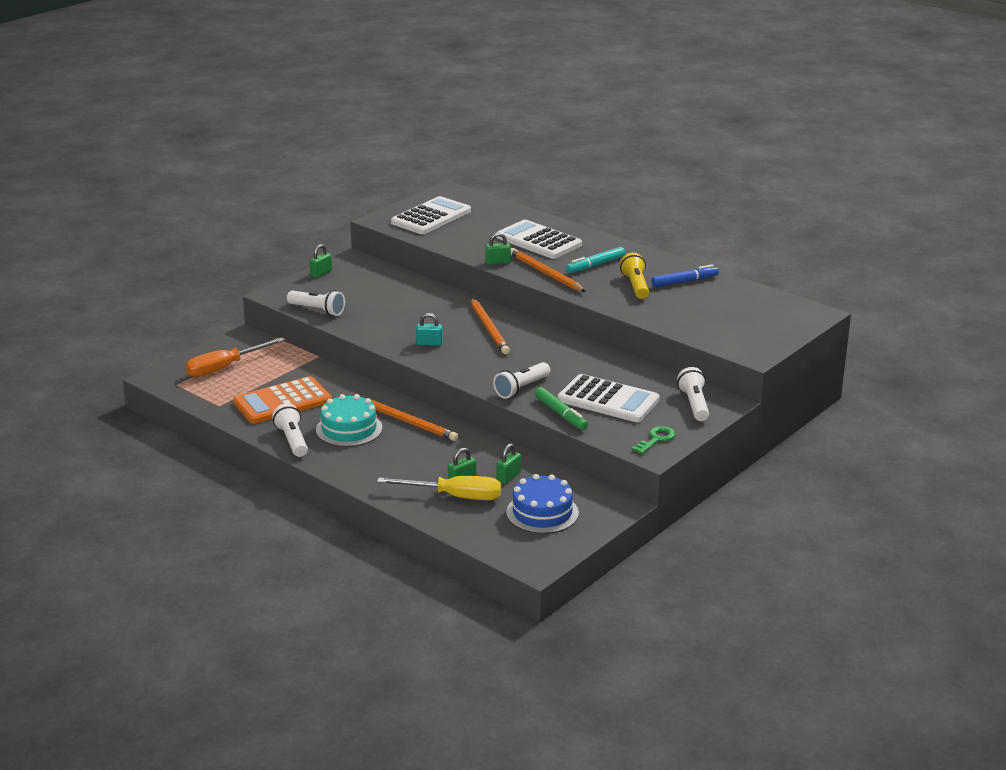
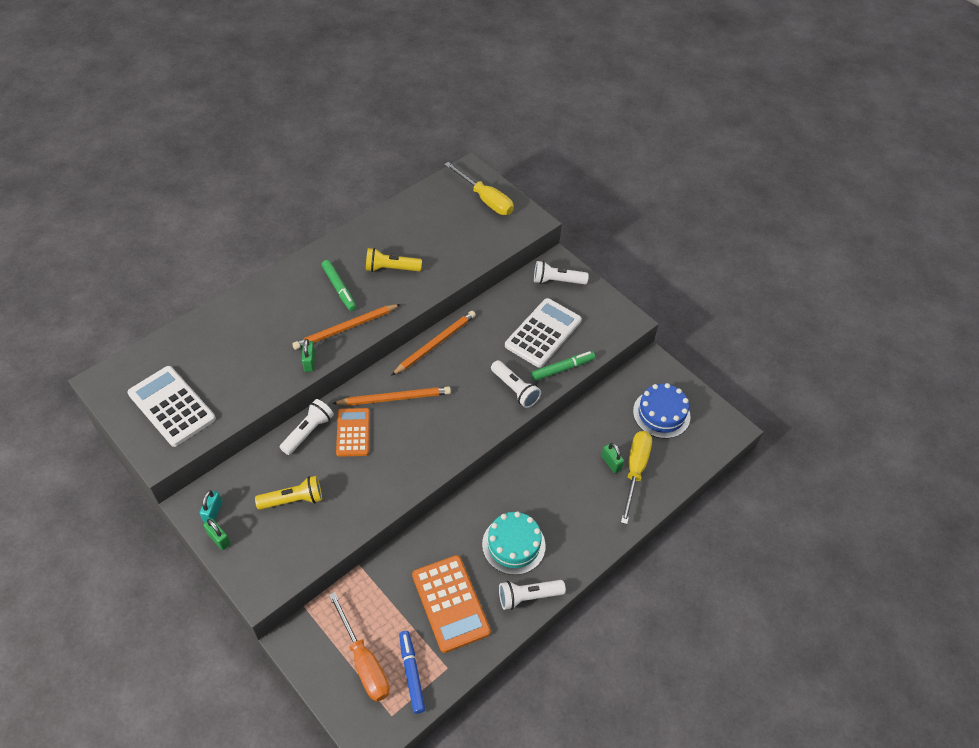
camera: 85 degrees left, 25 degrees up
(317, 310) = (314, 547): white flashlight -> white flashlight (308, 432)
(364, 297) = (293, 500): none -> yellow flashlight
(408, 422) = (507, 494): orange pencil -> orange pencil (435, 344)
(429, 343) = (414, 450): turquoise padlock -> turquoise padlock (213, 512)
(442, 314) = (353, 432): none -> orange calculator
(508, 477) = (607, 429): green padlock -> none
(538, 241) = (269, 322): white calculator -> none
(595, 265) = (339, 288): turquoise marker -> green marker
(656, 439) = (608, 314): green key -> none
(684, 281) = (391, 234): blue marker -> blue marker (411, 673)
(773, 325) = (485, 199): none -> yellow screwdriver

